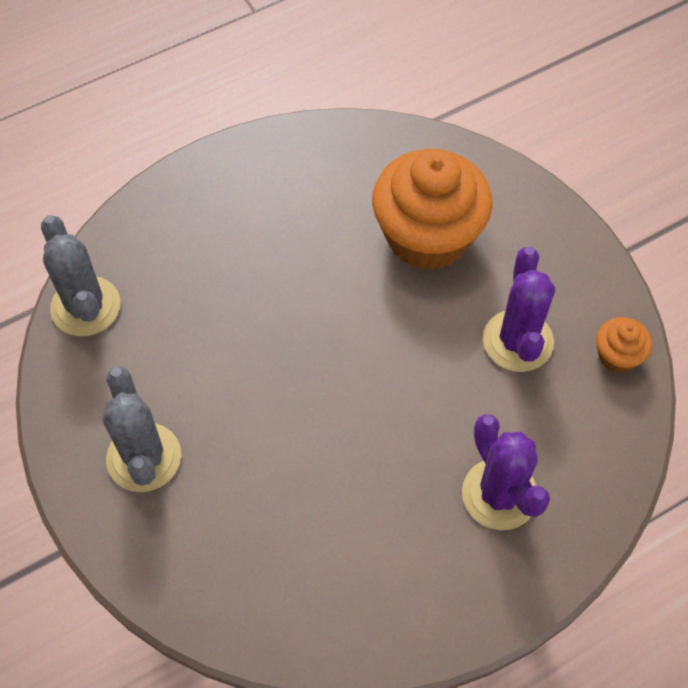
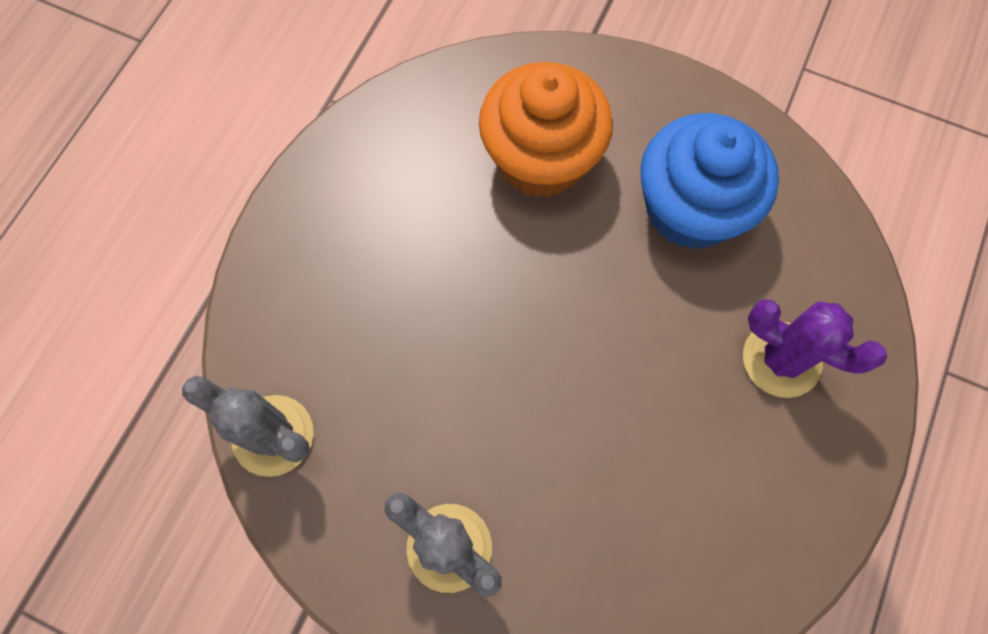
camera: 35 degrees left, 10 degrees up
(517, 341) = (691, 208): purple cactus -> blue cupcake
(617, 356) = (779, 169): orange cupcake -> none

